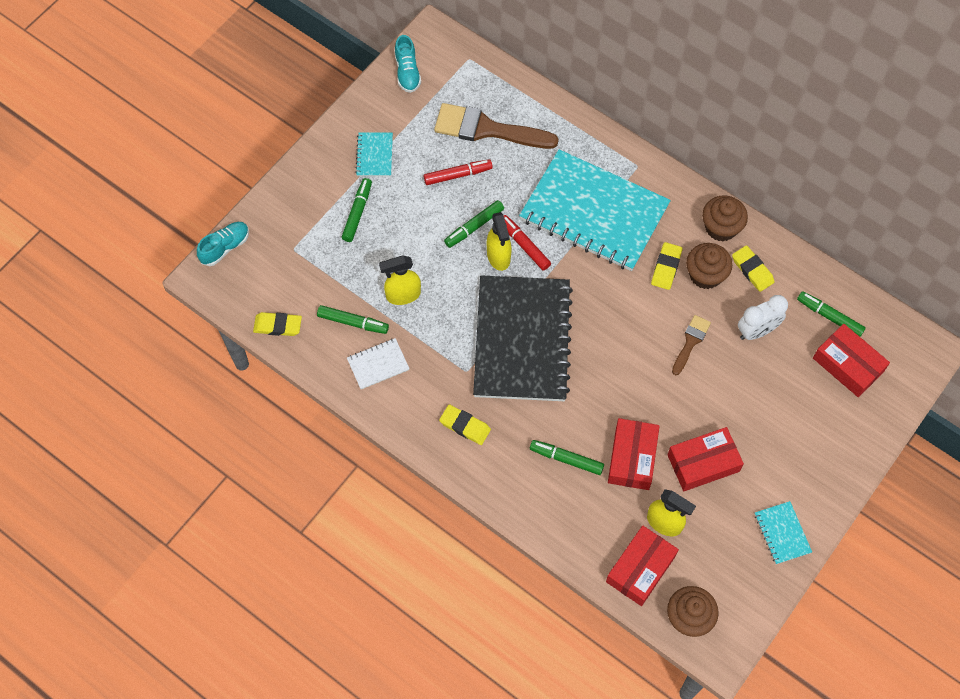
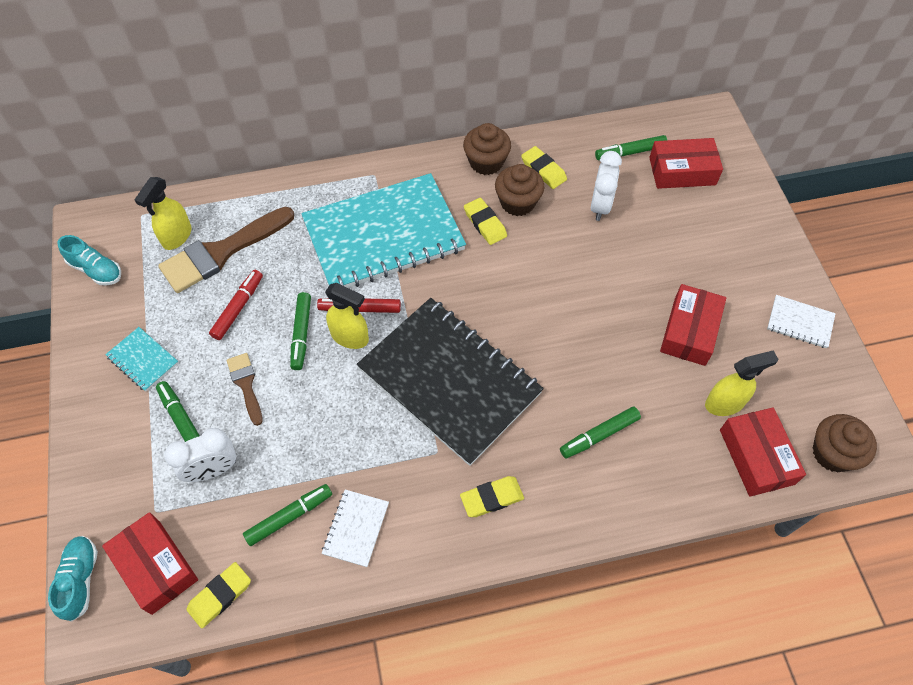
camera: 50 degrees left, 5 degrees down
(343, 257) = (213, 470): none -> white clock
(403, 295) = (306, 447): yellow spray bottle -> yellow spray bottle (177, 236)
(632, 458) = (641, 381): red box -> red box (155, 566)
(690, 342) = (569, 257): brown brush -> brown brush (246, 385)
(752, 270) = (543, 170): yellow eraser -> yellow eraser turned 45 degrees clockwise
(782, 533) = (800, 322): turquoise notebook -> white notebook

